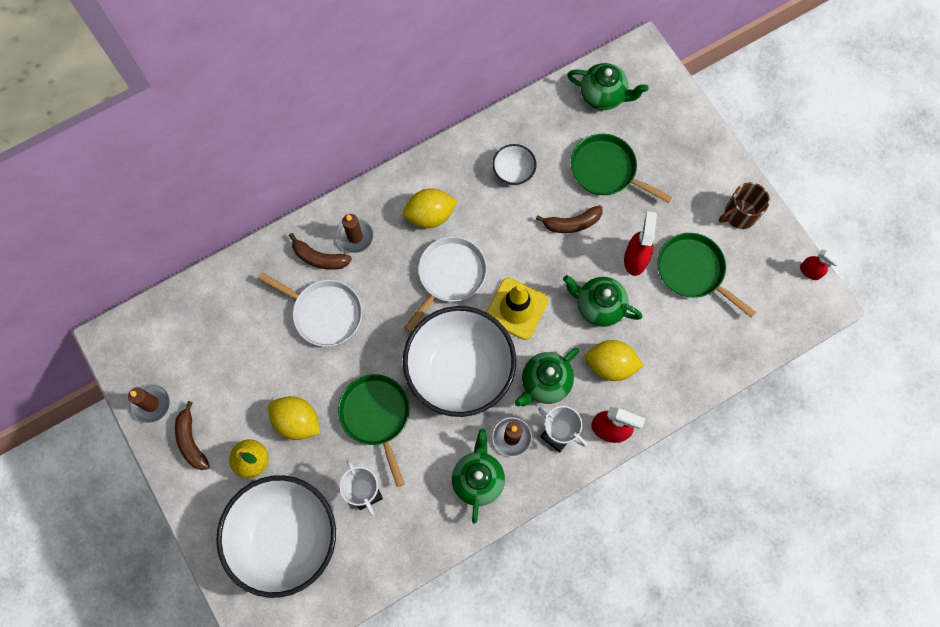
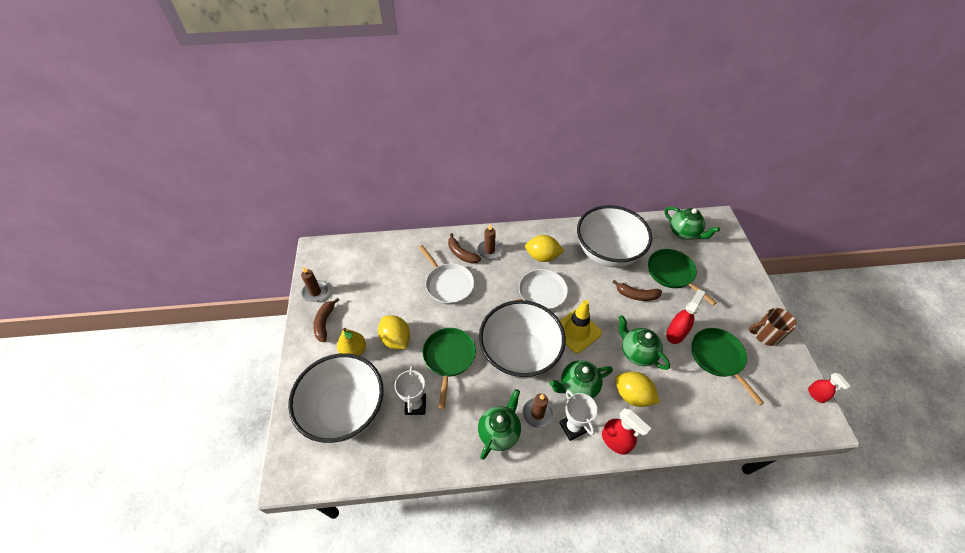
camera: 25 degrees right, 20 degrees down
(513, 172) = (607, 252): white bowl -> white bowl, size x2.36

